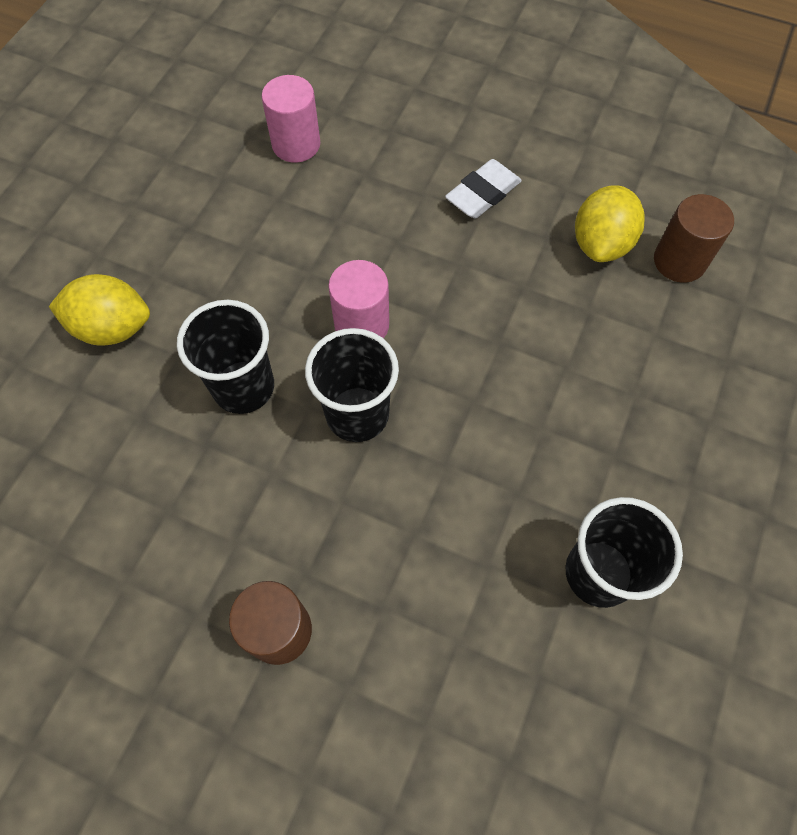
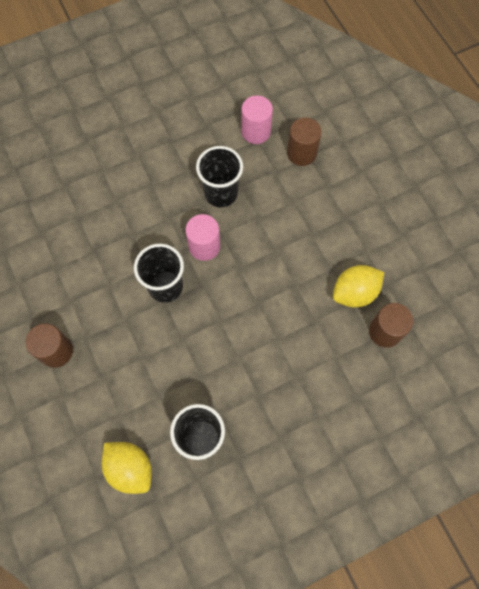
camera: 40 degrees right, 5 degrees up
(113, 328) = (100, 167): yellow lemon -> yellow lemon (130, 468)
(243, 387) = (130, 236): black cup -> black cup (221, 193)
(379, 132) = (301, 153): none -> brown cylinder
(483, 194) = (321, 223): white eraser -> none

